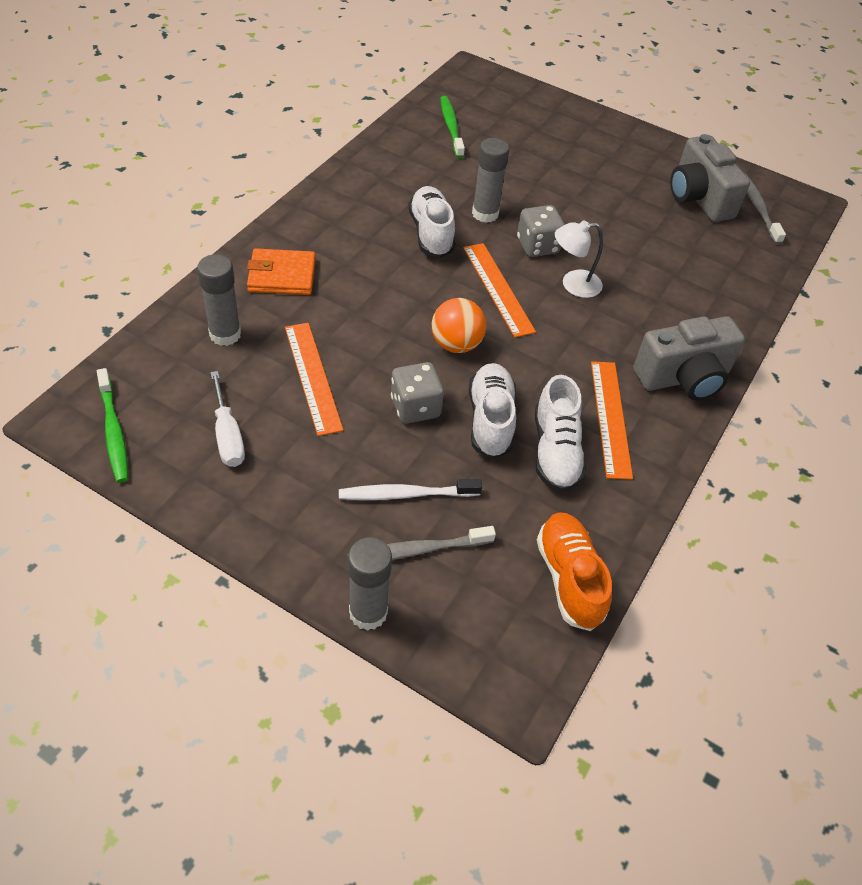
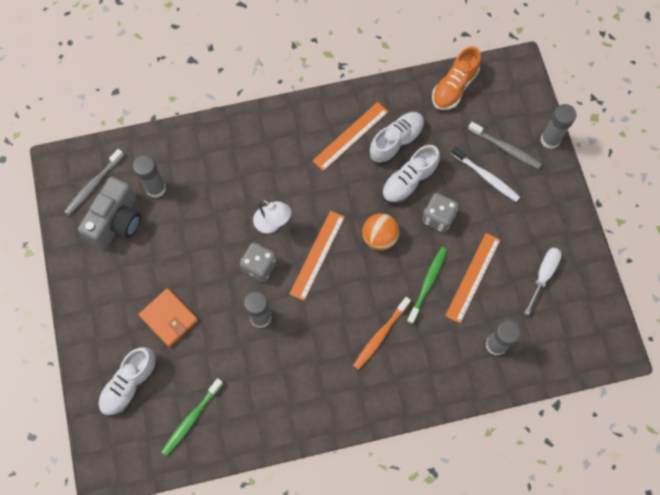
camera: 130 degrees left, 20 degrees up
(114, 431) = (597, 323): green toothbrush -> green toothbrush (427, 284)
(282, 275) = (429, 365): orange wallet -> orange wallet (169, 318)
(358, 268) = (380, 335): none -> orange toothbrush
(431, 233) = (310, 328): white shoe -> white shoe (130, 384)
(683, 378) = (288, 126): grey camera -> none
(709, 240) = (156, 188): none -> grey glue stick

